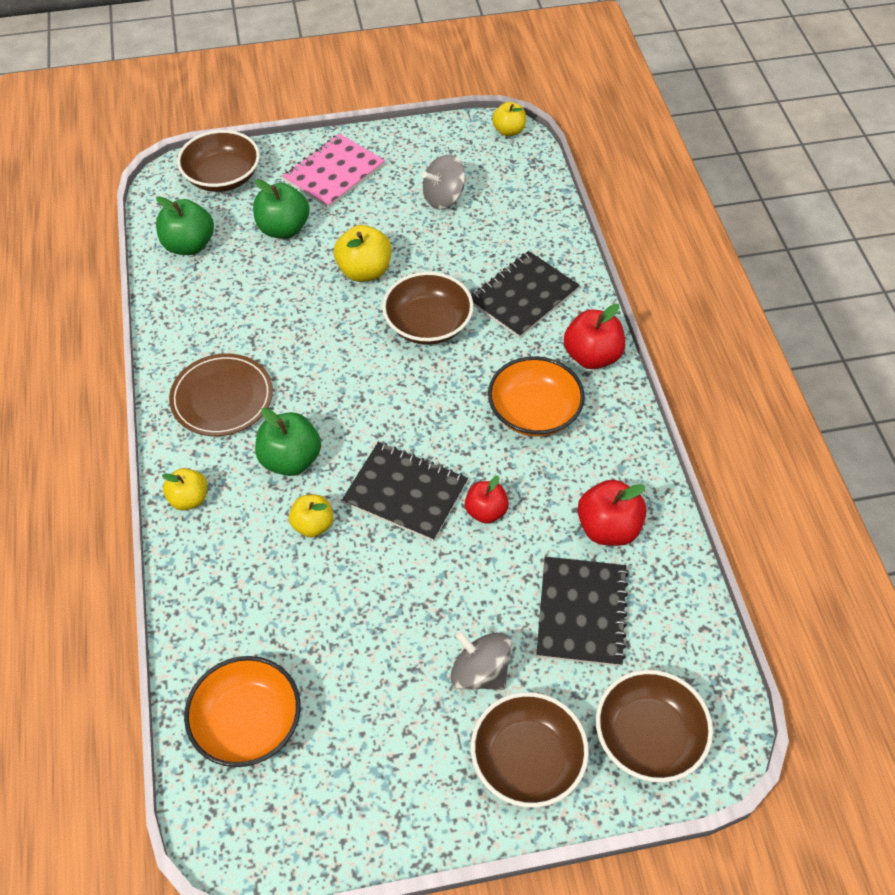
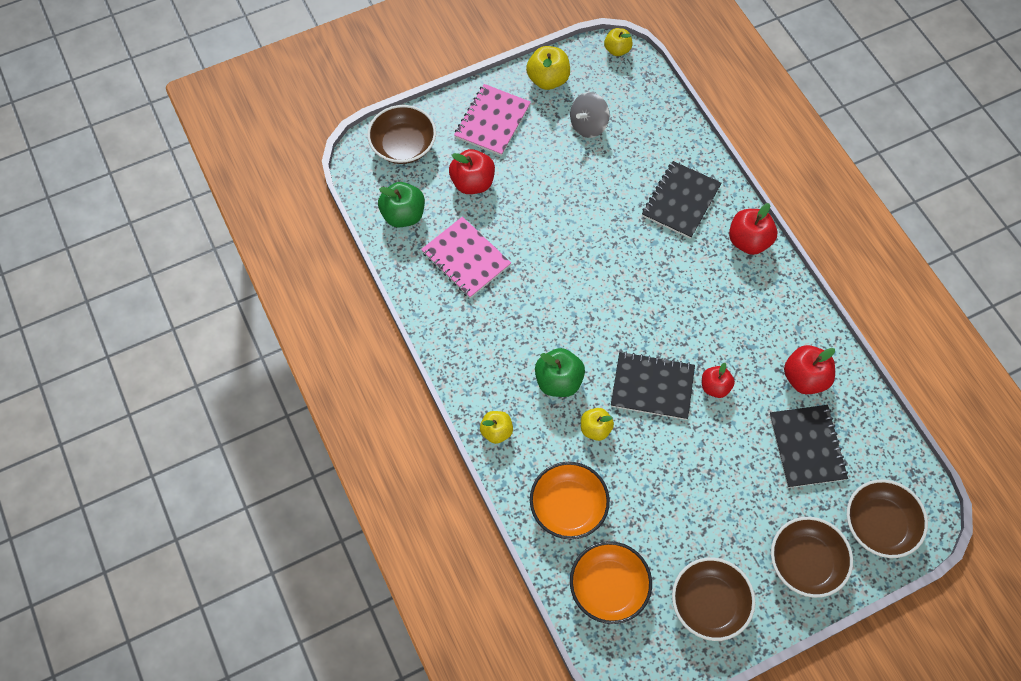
camera: 15 degrees left, 10 degrees up
(222, 398) = (486, 343): brown plate -> none
(239, 304) = (466, 259): none -> pink notebook
(283, 229) = (472, 183): green apple -> red apple
(364, 271) = (551, 207): yellow apple -> yellow apple (548, 79)
(428, 324) = (617, 242): brown bowl -> brown bowl (709, 603)
(480, 672) = (753, 509): grey spinning top -> none
(534, 412) = (722, 298): orange bowl -> orange bowl (568, 506)

